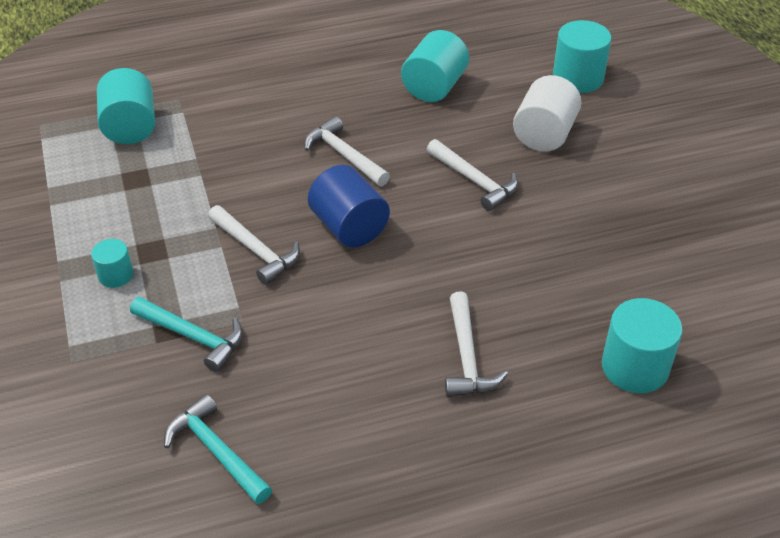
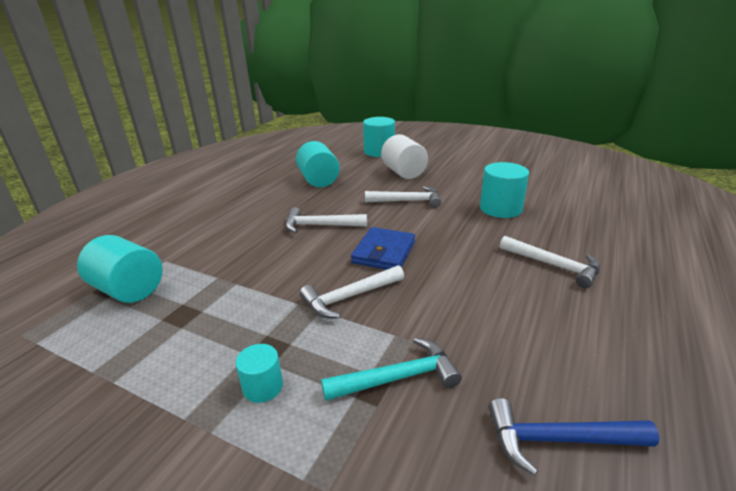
camera: 45 degrees left, 15 degrees down
(216, 451) = (558, 440): turquoise hammer -> blue hammer
(256, 251) = (349, 297): white hammer -> white hammer turned 150 degrees clockwise
(349, 227) = (383, 252): blue cylinder -> blue wallet
(635, 367) = (611, 222): turquoise cylinder -> turquoise cylinder (500, 208)

